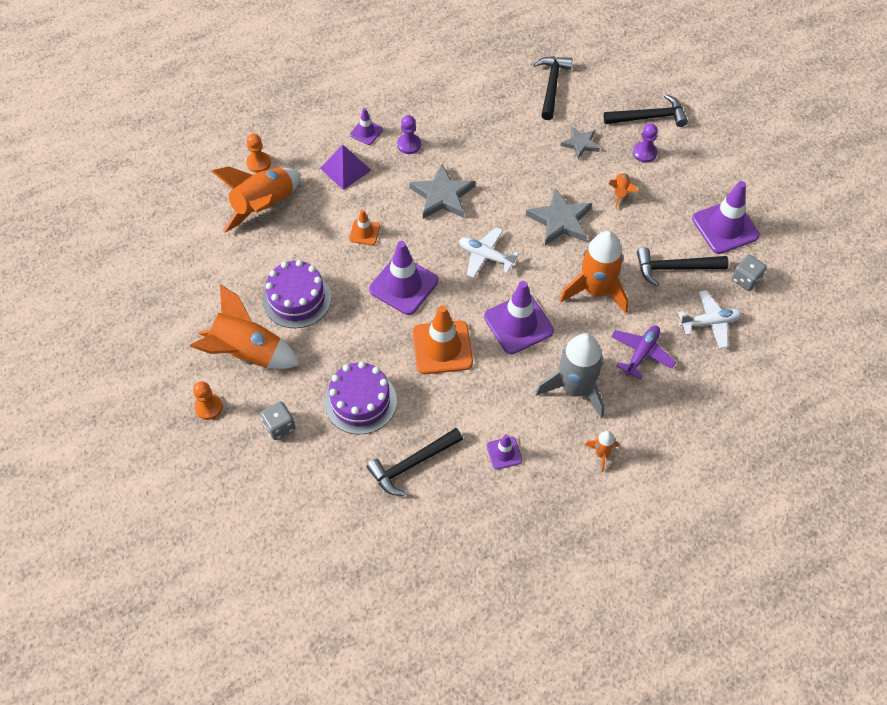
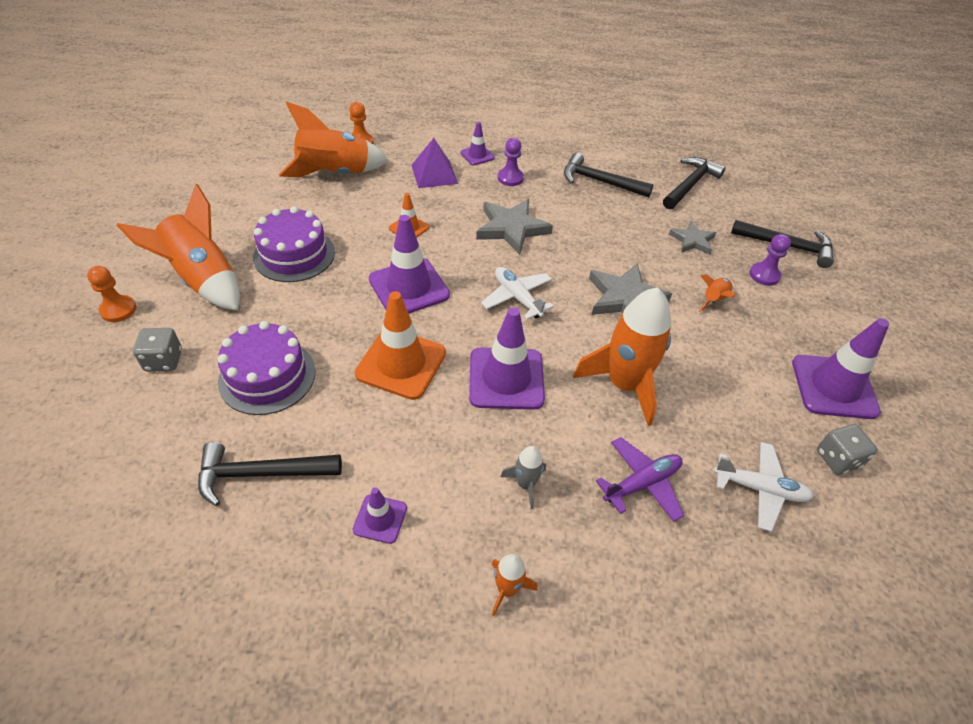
camera: 25 degrees right, 10 degrees down
(574, 389) = (525, 484): grey rocket -> grey rocket, size x0.46
(675, 268) = (742, 403): black hammer -> black hammer (600, 181)

